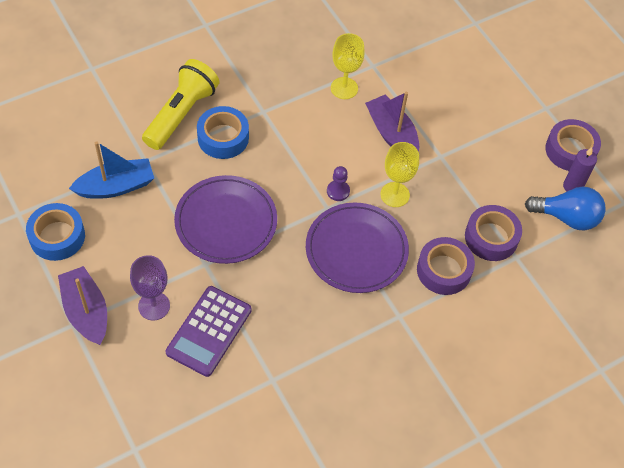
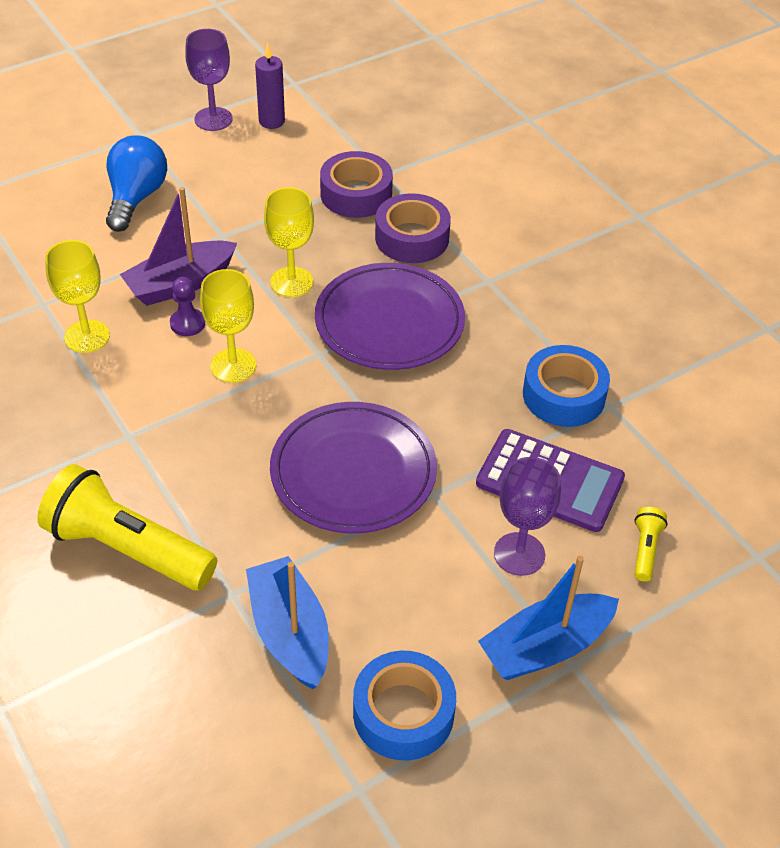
camera: 90 degrees left, 10 degrees down
(86, 311) = (545, 647): purple boat -> blue boat
(148, 379) = (645, 549): none -> yellow flashlight
(223, 137) = (183, 486): blue tape -> blue tape (564, 395)
(317, 161) = (233, 365): none -> yellow goblet
(338, 191) = (288, 342): purple pawn -> purple pawn (187, 323)
(567, 217) = (319, 129): blue light bulb -> blue light bulb (136, 198)
(570, 150) = (213, 119): purple tape -> purple goblet

